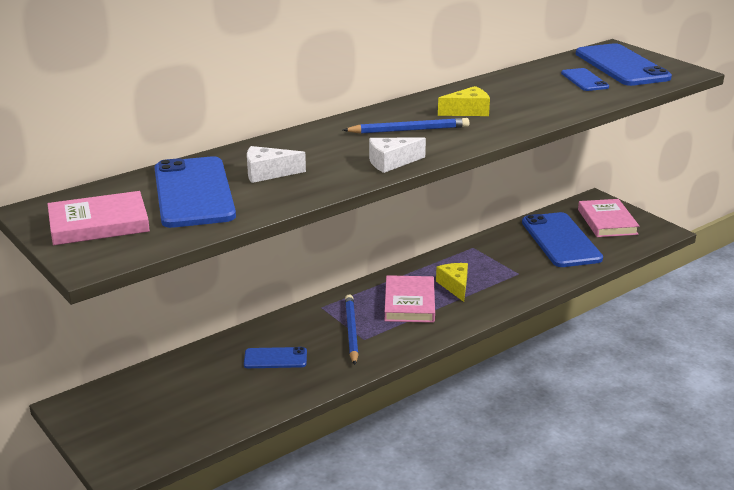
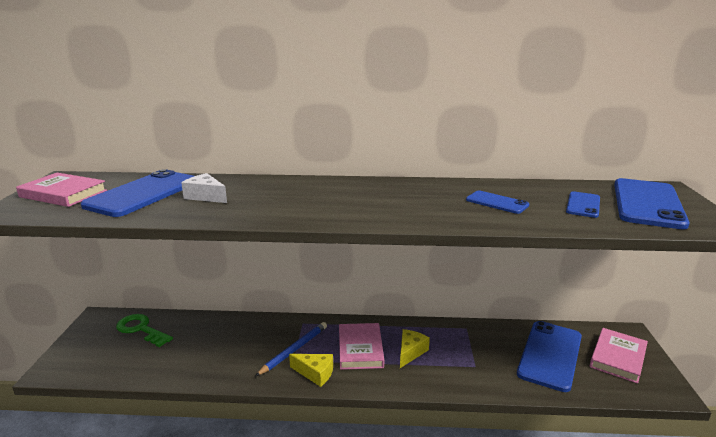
camera: 40 degrees right, 5 degrees down
(152, 390) = (141, 329): none -> green key
(275, 358) = (225, 344): blue phone -> blue phone (497, 202)
(391, 162) = (290, 215): white cheese -> none
(409, 130) = (353, 198): blue pencil -> none
(409, 303) = (360, 349): pink book -> pink book turned 45 degrees counterclockwise
(468, 111) = (426, 199): yellow cheese -> yellow cheese (315, 373)

